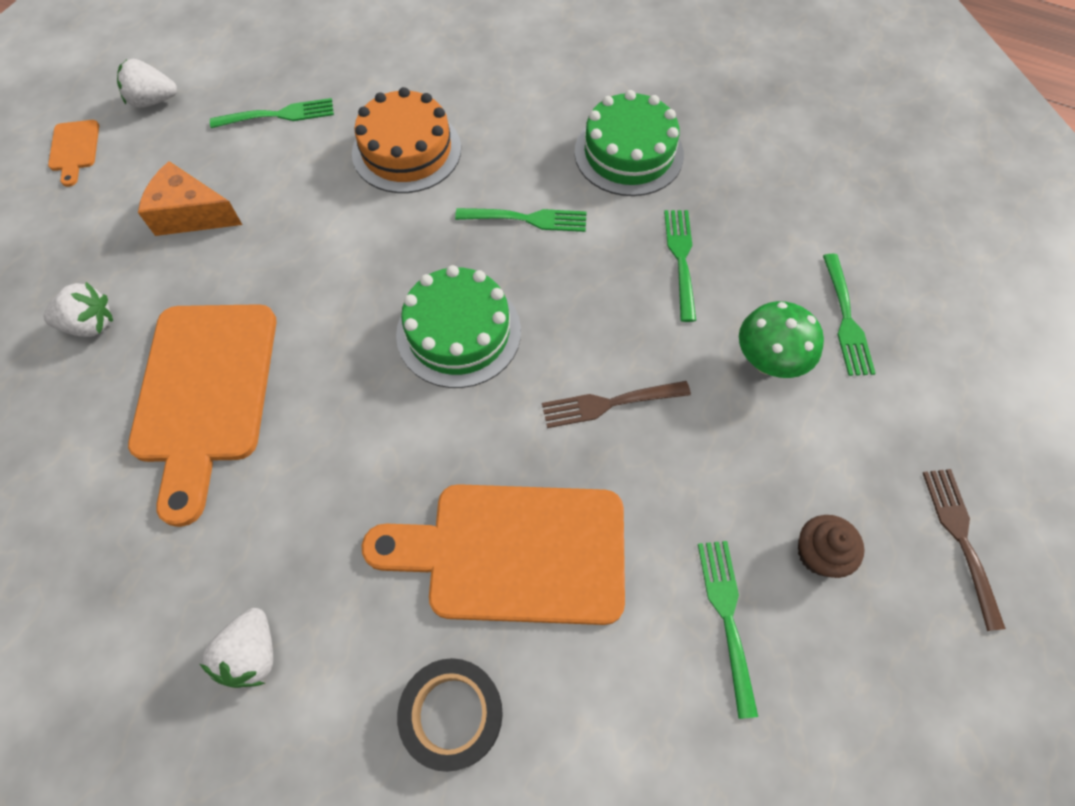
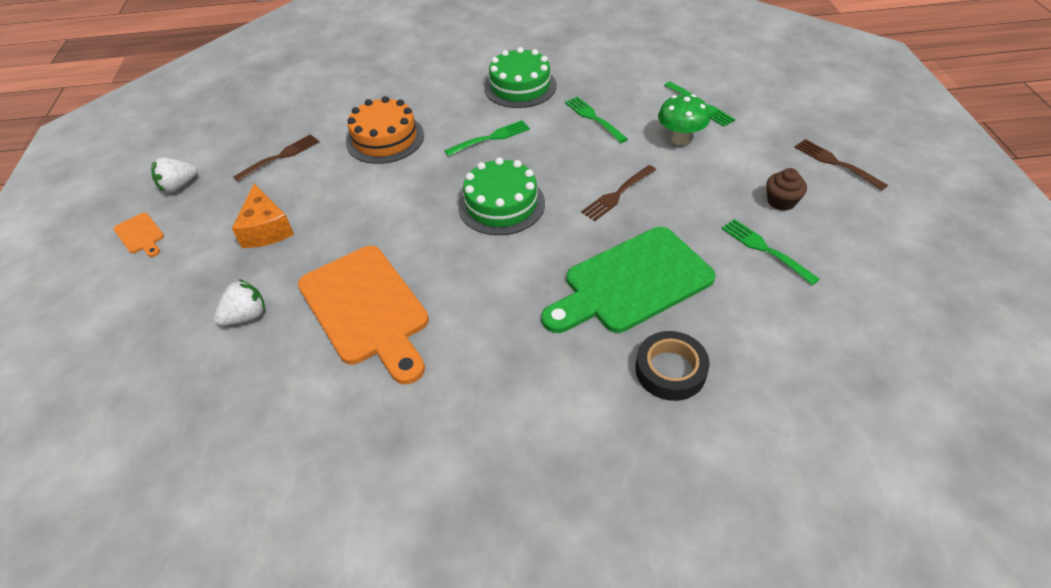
camera: 30 degrees left, 15 degrees down
(191, 214) = (266, 229): orange cheese -> orange cheese turned 90 degrees counterclockwise
(252, 654) = (526, 413): white strawberry -> none
(278, 115) = (280, 157): green fork -> brown fork
(514, 553) = (632, 283): orange cutting board -> green cutting board

